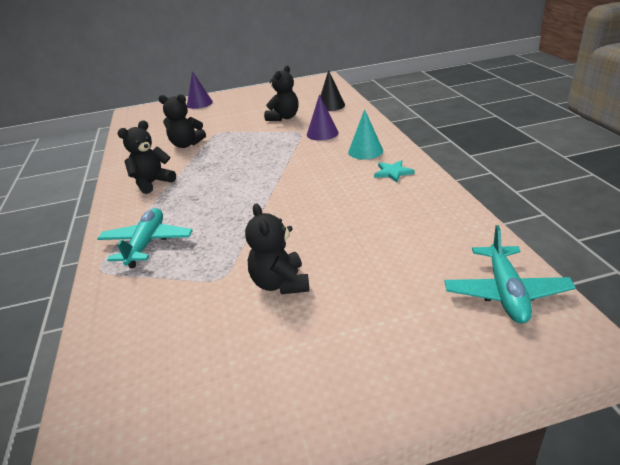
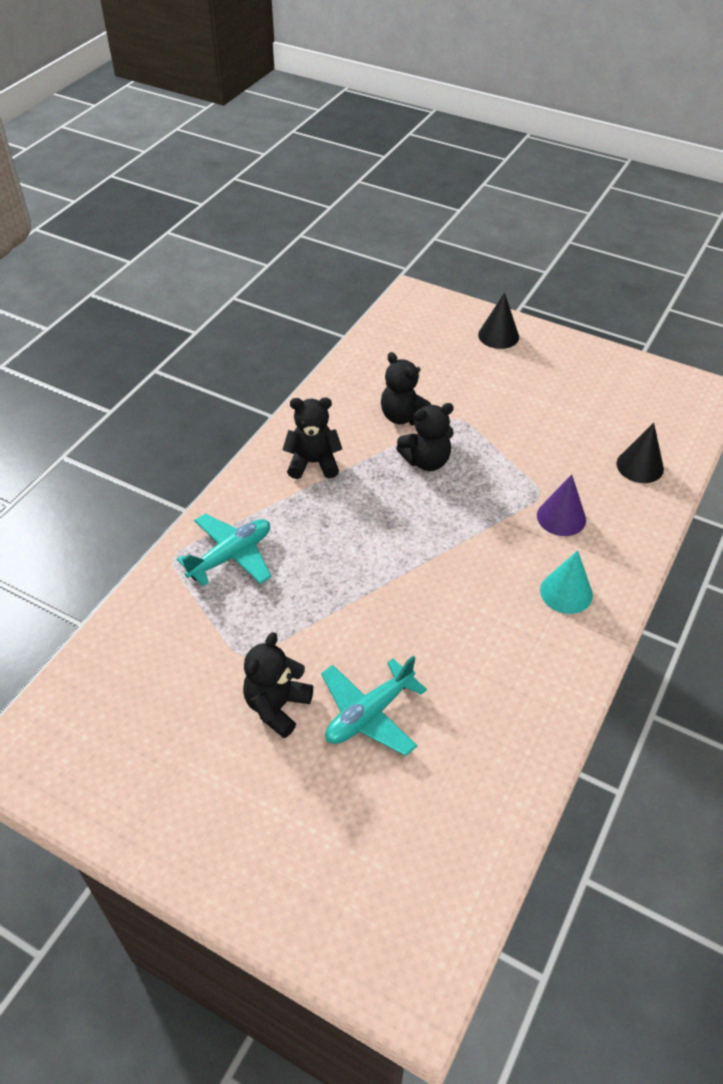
camera: 40 degrees right, 15 degrees up
(199, 103) = (498, 335): purple cone -> black cone
(284, 117) = (557, 447): black teddy bear -> black teddy bear (426, 461)
(393, 172) = (547, 654): turquoise star -> none
(505, 292) = (429, 897): turquoise plane -> turquoise plane (369, 714)

